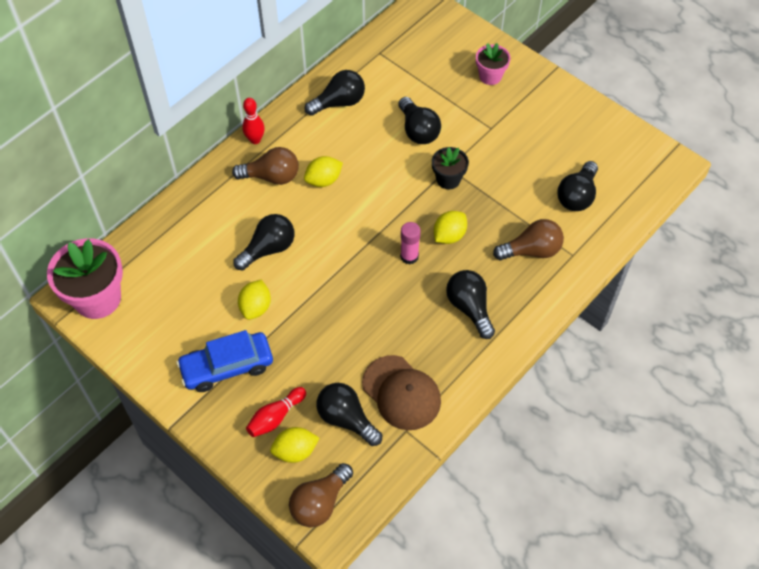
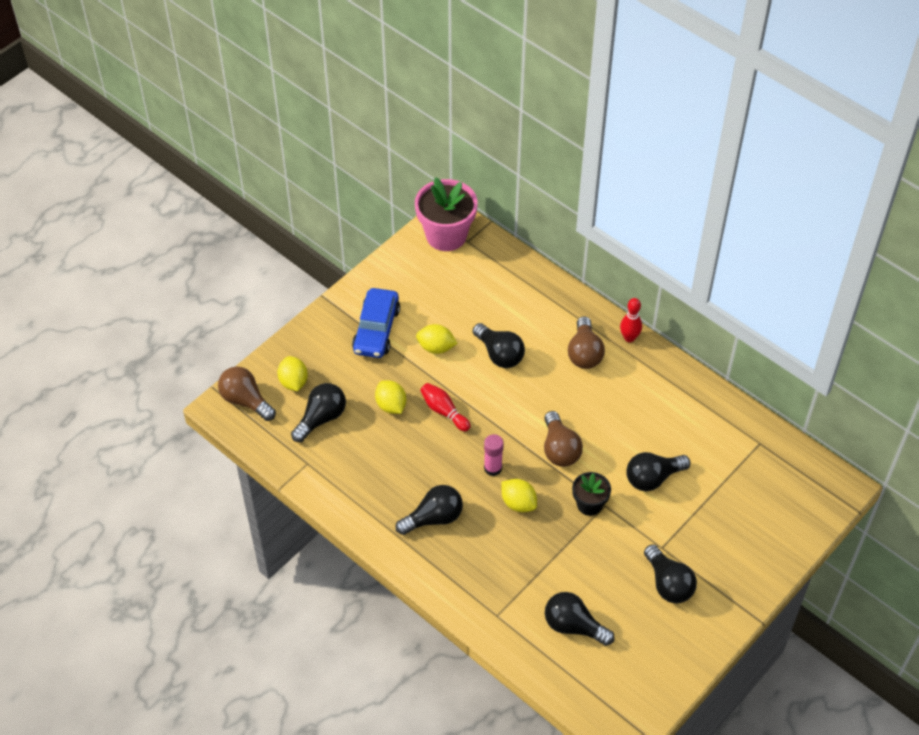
camera: 90 degrees right, 5 degrees down
(227, 366) = (376, 330): blue car -> blue car turned 150 degrees counterclockwise
(275, 417) = (326, 367): red bowling pin -> red bowling pin (444, 411)
(323, 180) = (582, 396): yellow lemon -> yellow lemon (391, 405)
(339, 102) = (684, 407): black light bulb -> black light bulb (668, 583)
(401, 393) = (344, 460): brown cap -> none
(490, 76) = (738, 550): pink flower pot -> none
(531, 250) = (501, 577): brown light bulb -> brown light bulb (559, 449)

